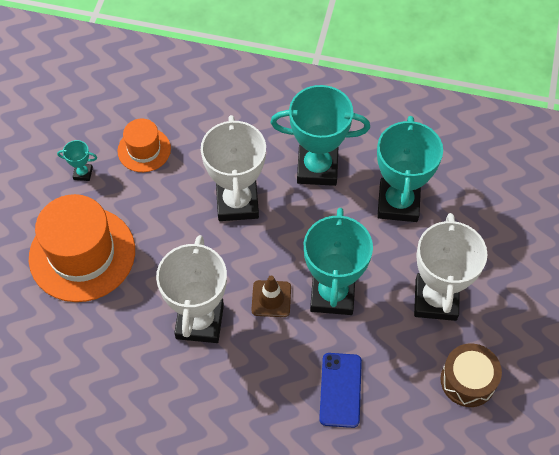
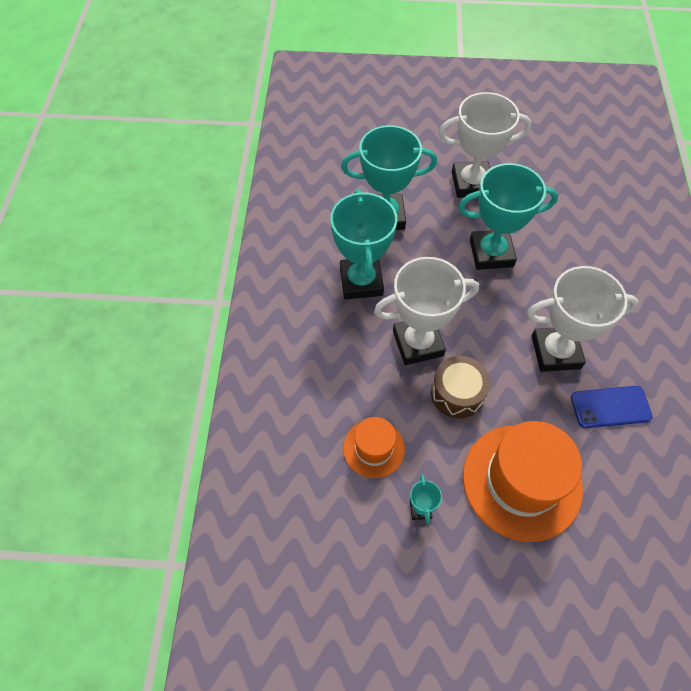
camera: 100 degrees left, 0 degrees up
(271, 299) = (511, 298): brown traffic cone -> none
(340, 390) = (575, 237): blue phone -> blue phone (610, 407)
(468, 380) = (533, 159): brown drum -> brown drum (457, 393)

